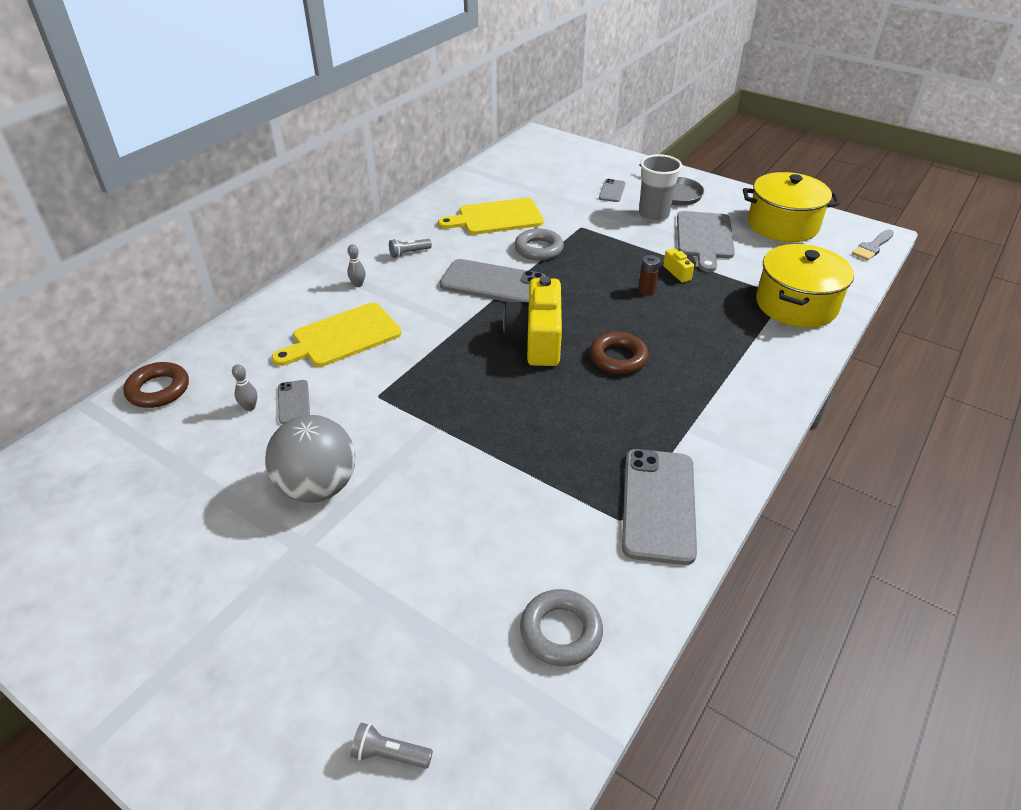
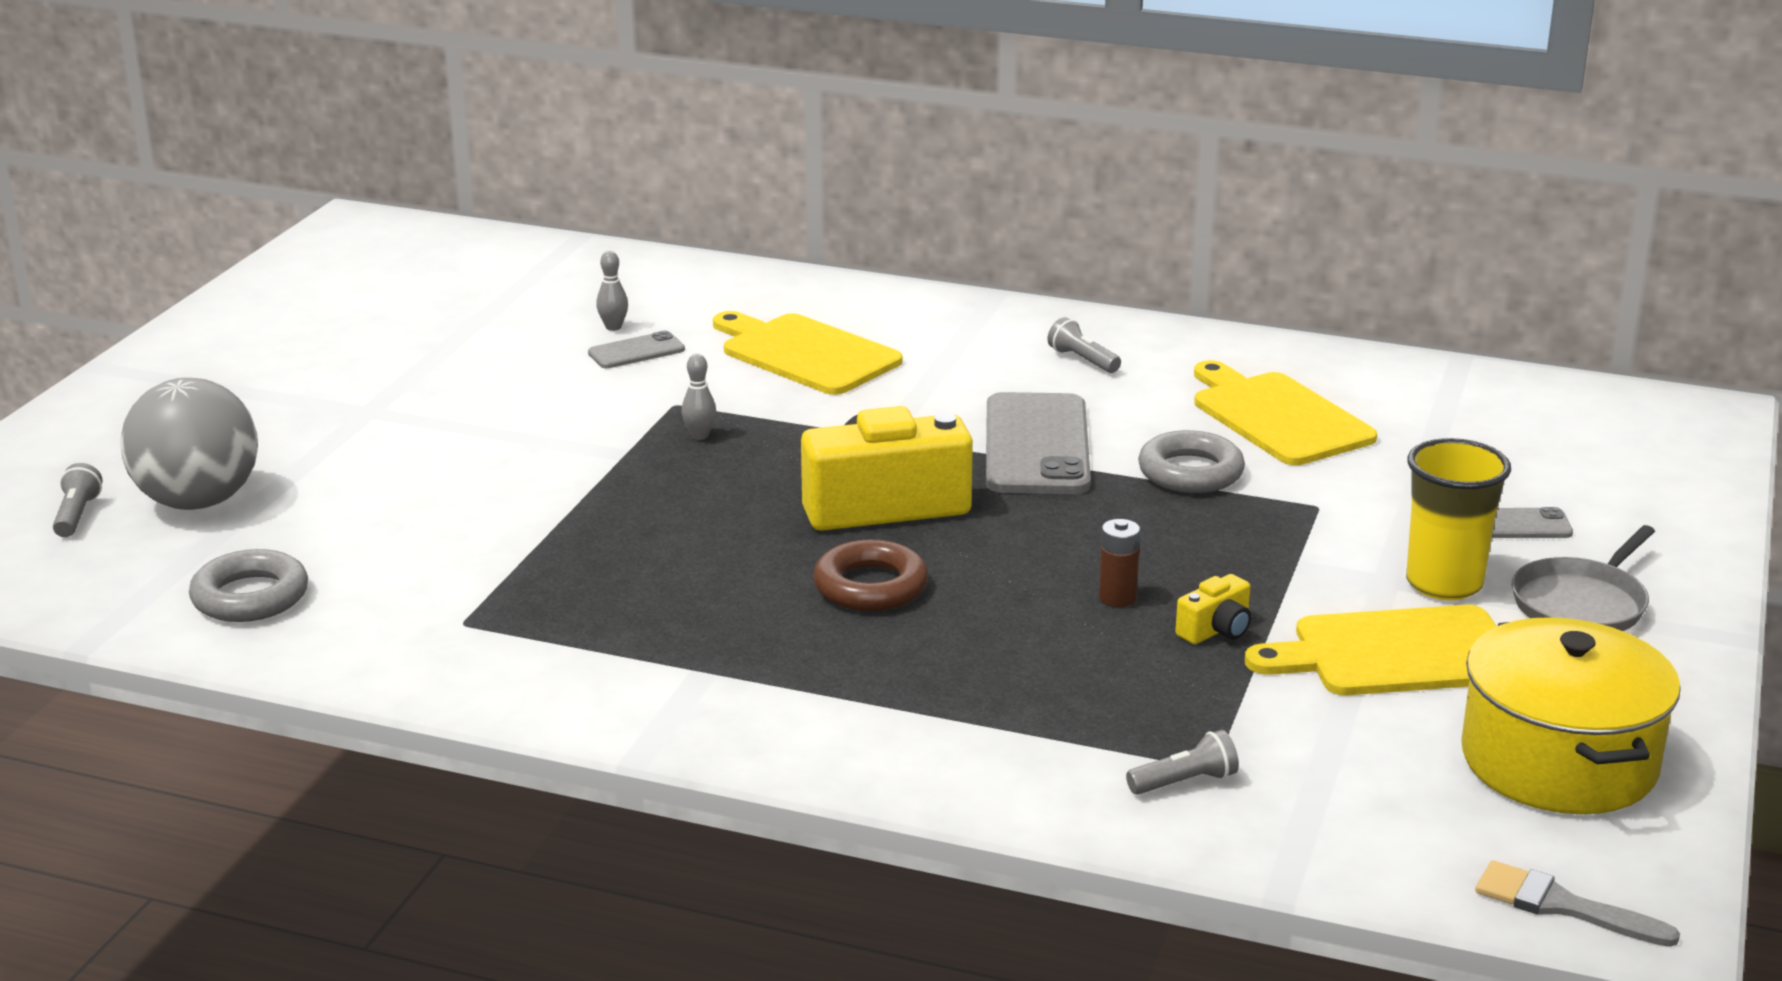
camera: 75 degrees right, 15 degrees down
(158, 390) = (626, 267): brown ring -> none
(318, 487) = (472, 400): grey ball -> grey ball (198, 501)
(358, 284) = (955, 338): grey bowling pin -> grey bowling pin (699, 436)
(653, 216) = (1444, 584): grey cup -> yellow cup
(658, 505) = (501, 652): grey phone -> none
(704, 238) = (1396, 653): grey cutting board -> yellow cutting board
(796, 305) = (1185, 782): yellow pot -> grey flashlight

